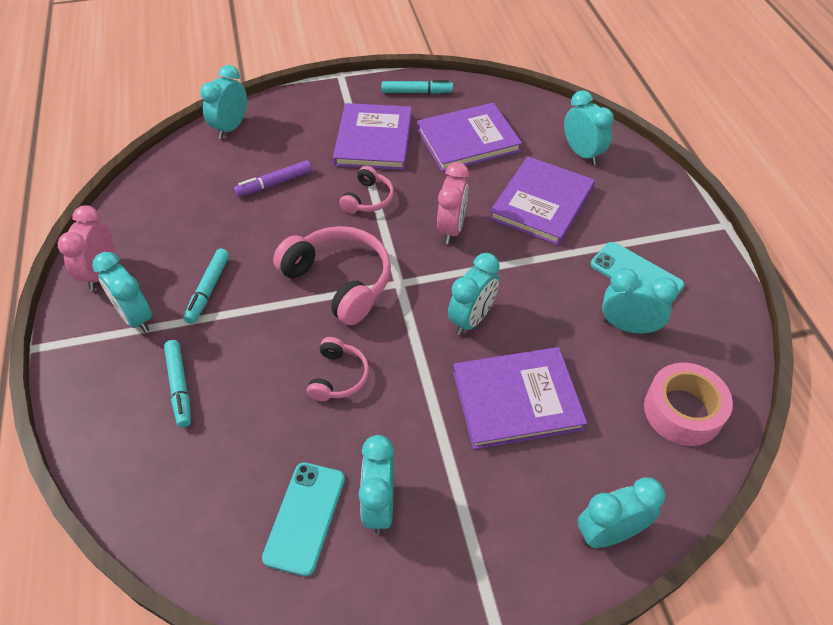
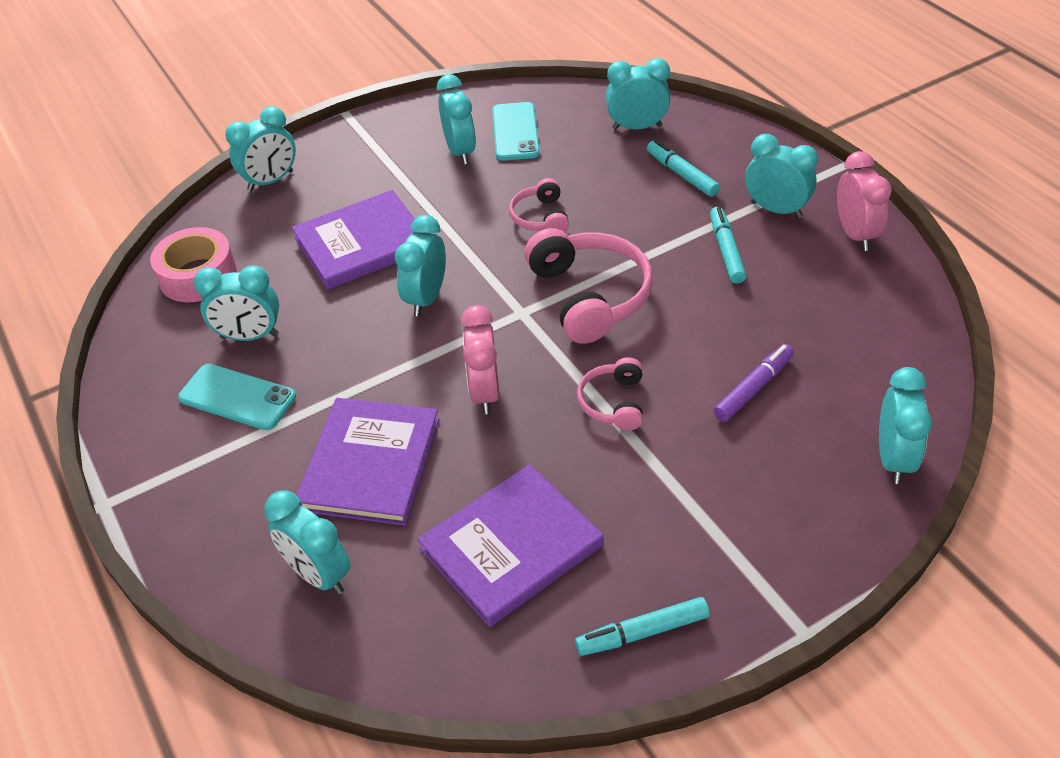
camera: 165 degrees right, 5 degrees down
(173, 474) = (637, 127): none -> turquoise clock
(339, 281) = (590, 296): pink headphones -> pink headphones turned 135 degrees counterclockwise
(374, 140) = (660, 503): purple book -> none

